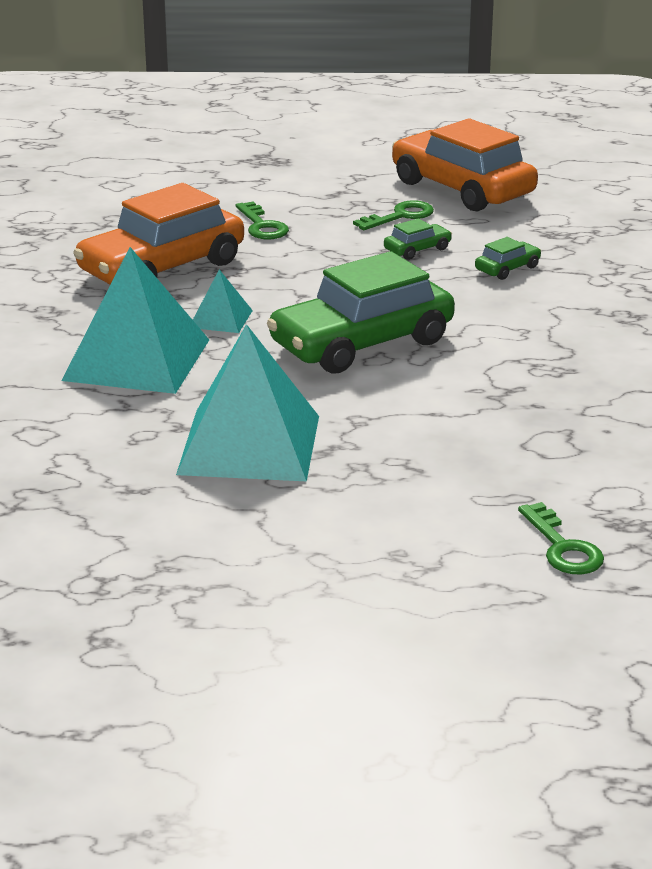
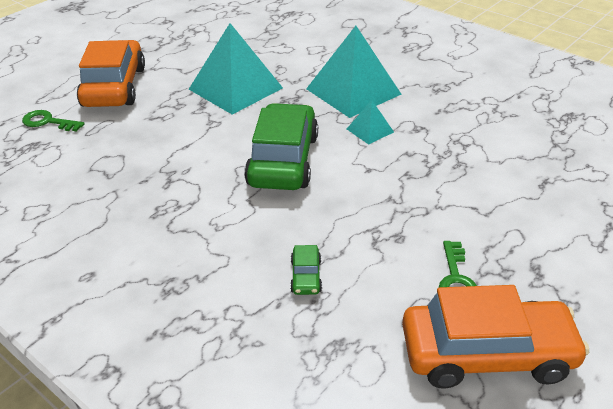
camera: 130 degrees right, 10 degrees up
(162, 268) = (462, 138): orange car -> orange car (114, 87)
(262, 226) = (497, 203): green key -> none
(417, 249) = (384, 251): green car -> none

